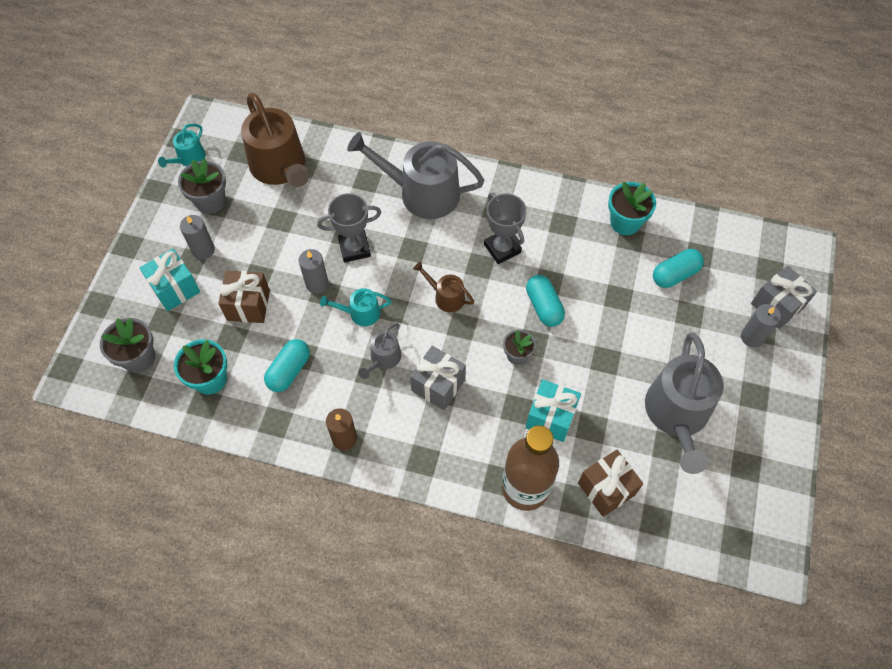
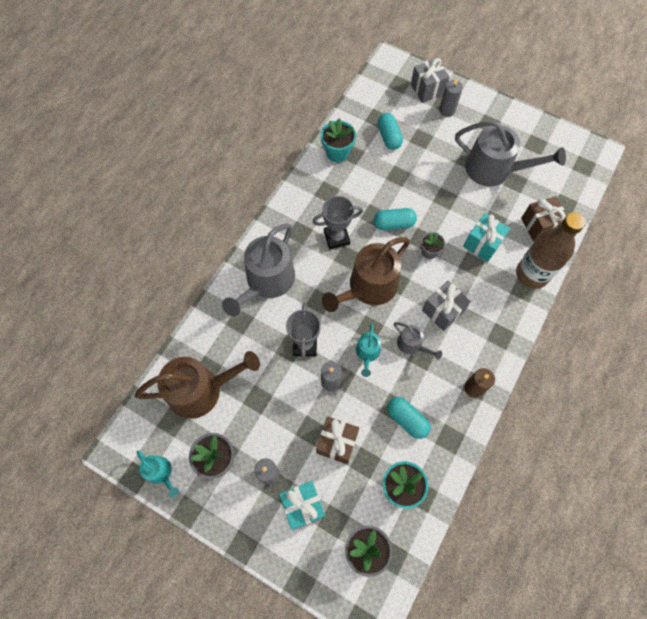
camera: 75 degrees left, 5 degrees up
(446, 297) = (368, 287): brown watering can -> brown watering can, size x2.07

